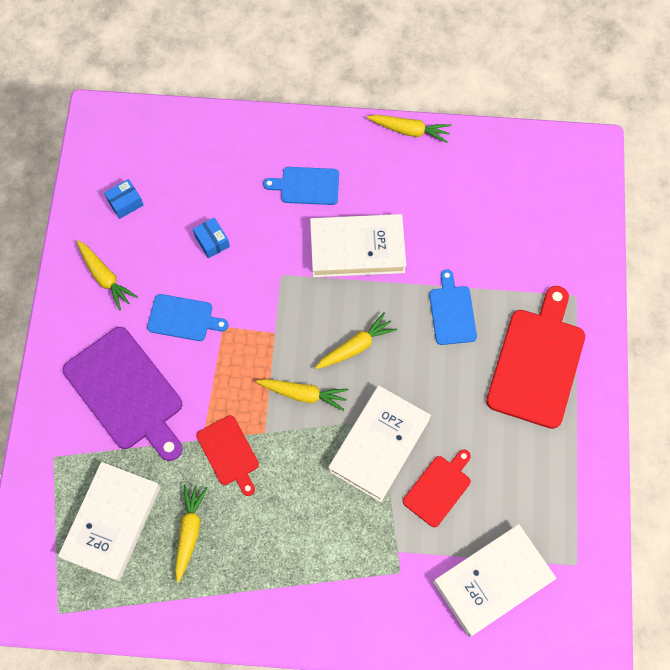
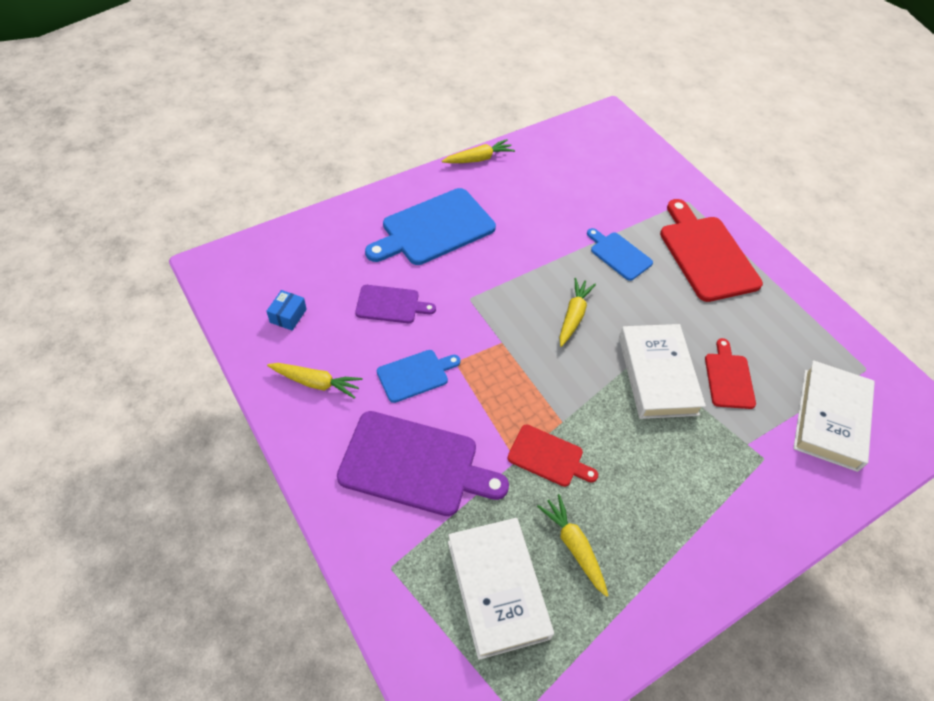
camera: 40 degrees left, 15 degrees down
(212, 241) = (390, 305): blue box -> purple cutting board
(304, 394) = (566, 373): yellow carrot -> none
(306, 186) = (434, 228): blue cutting board -> blue cutting board, size x1.83
(357, 249) = (511, 250): white book -> none

